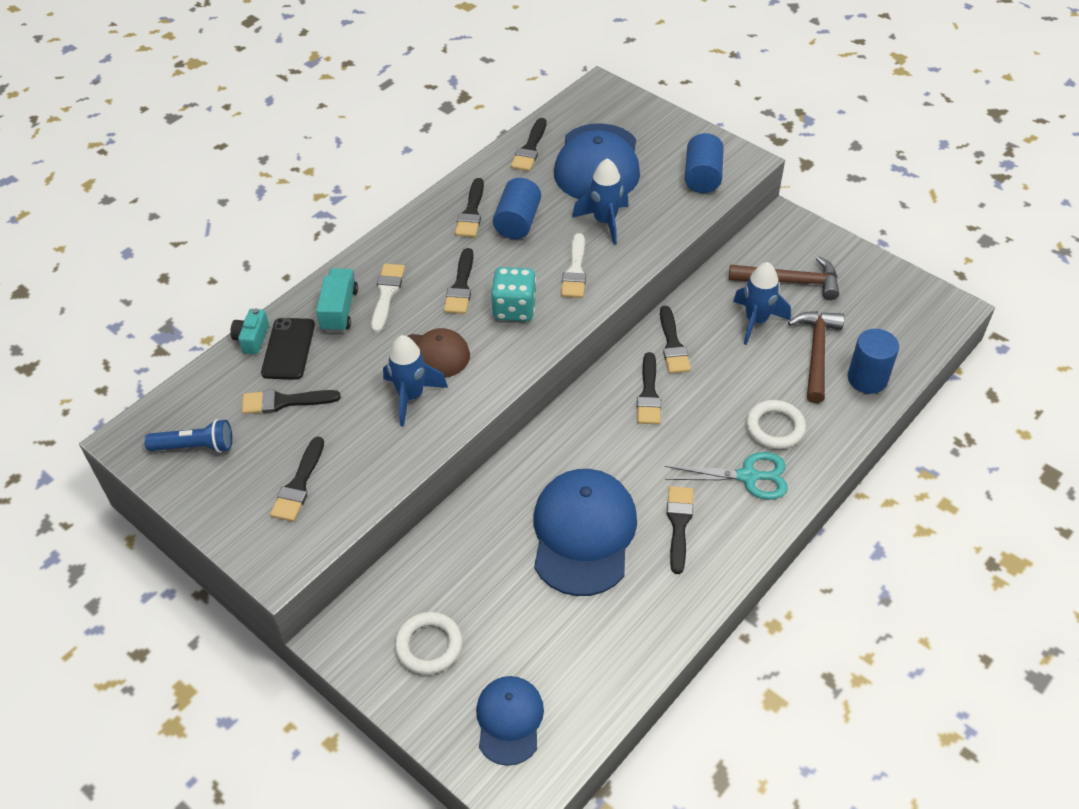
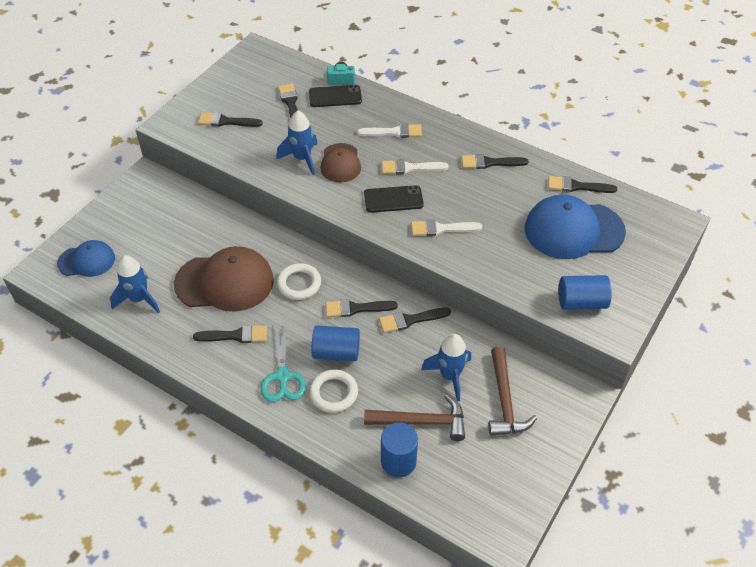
camera: 80 degrees right, 0 degrees up
(195, 446) = (251, 74): blue flashlight -> none
(339, 310) = (374, 113): turquoise truck -> none
(429, 645) = (139, 217): white ring -> white ring (299, 284)
(461, 286) = (410, 168): black brush -> white brush
(514, 309) = (393, 199): turquoise dice -> black phone
(517, 222) = (487, 190): blue cylinder -> blue cylinder (336, 352)
(583, 534) = (224, 282): blue cap -> brown cap
(605, 222) = (502, 241): blue rocket -> blue rocket (139, 299)

